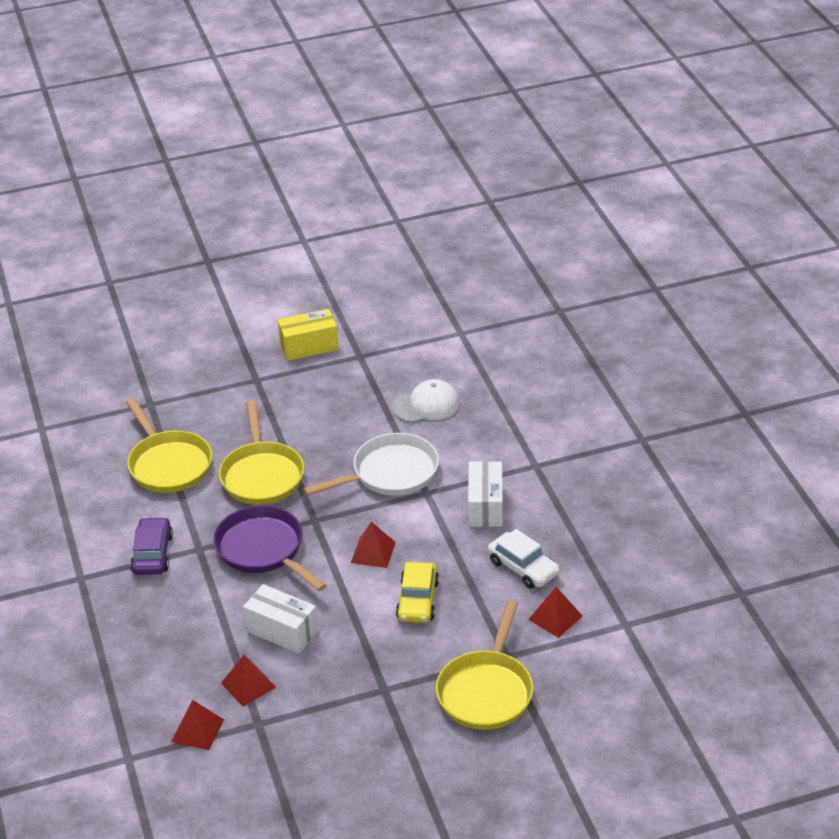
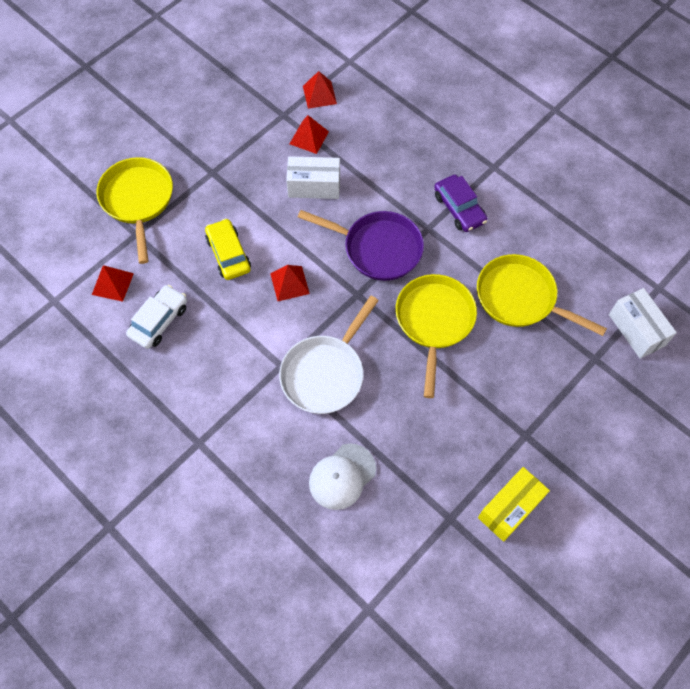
camera: 150 degrees right, 25 degrees up
(262, 475) = (434, 322): yellow pan -> yellow pan turned 45 degrees clockwise
(485, 506) = (221, 373): white box -> white box (636, 330)
(523, 567) = (159, 321): white car -> white car turned 105 degrees clockwise

